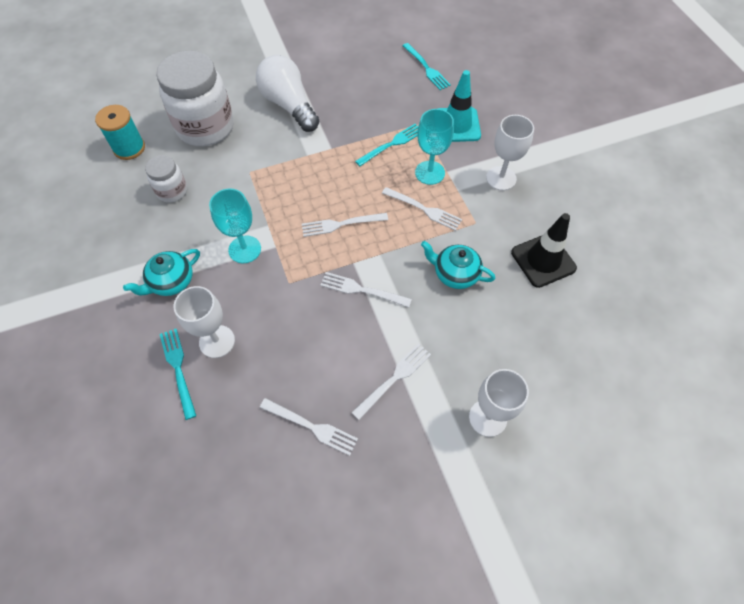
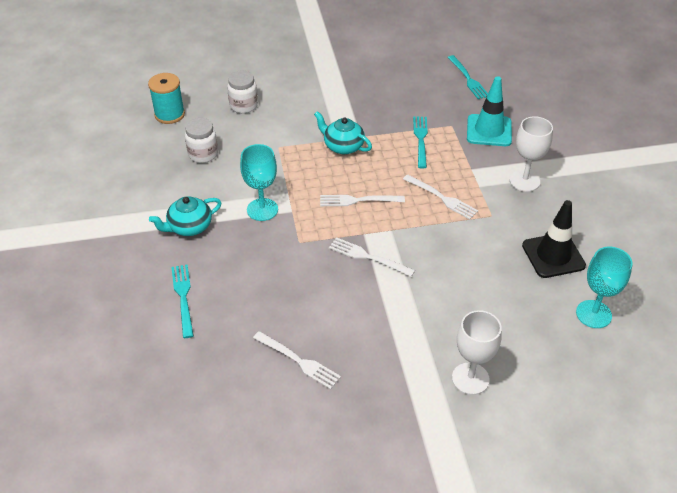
camera: 10 degrees right, 15 degrees down
(205, 127) = (243, 105): white jar -> white jar, size x0.50
(217, 341) = (223, 280): white goblet -> none
(289, 105) = (326, 96): white light bulb -> none
(391, 144) = (420, 140): turquoise fork -> turquoise fork turned 60 degrees counterclockwise
(394, 379) = (385, 334): white fork -> none
(430, 173) = (454, 168): turquoise goblet -> turquoise goblet (593, 314)
(455, 273) = (462, 255): turquoise teapot -> turquoise teapot (343, 146)

